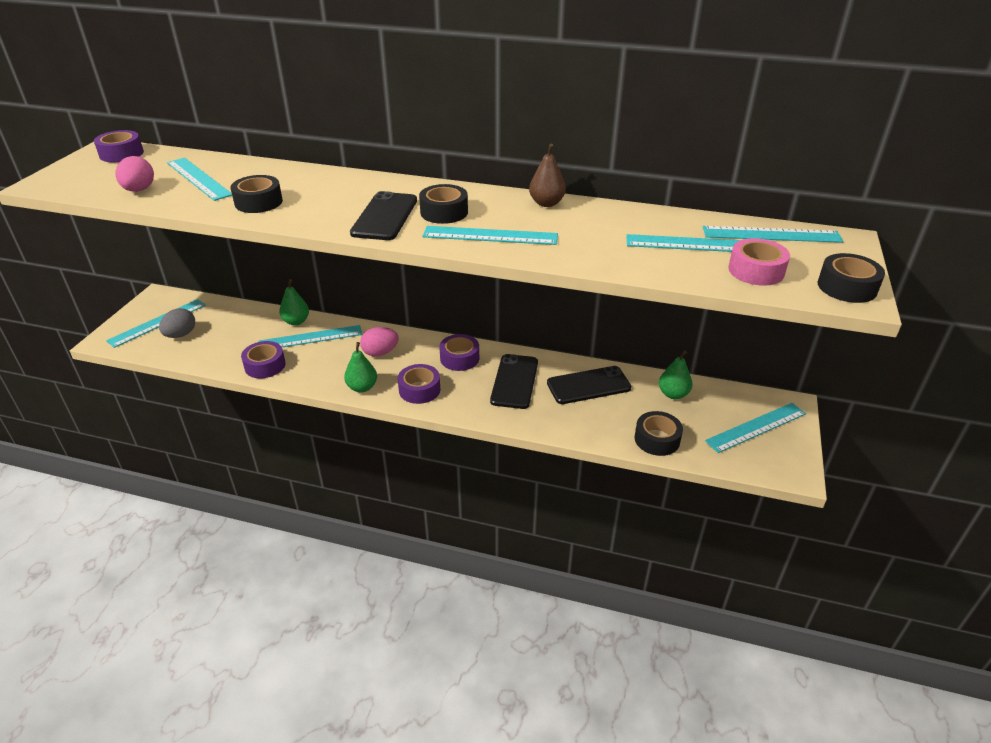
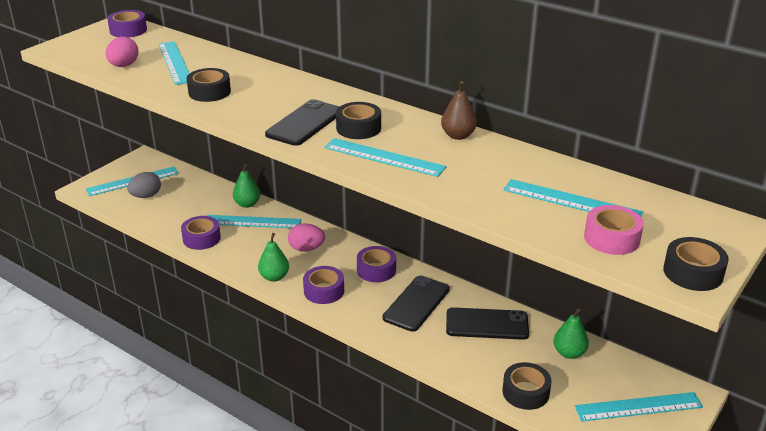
camera: 20 degrees right, 5 degrees down
(771, 234) = (658, 206): turquoise ruler -> none

